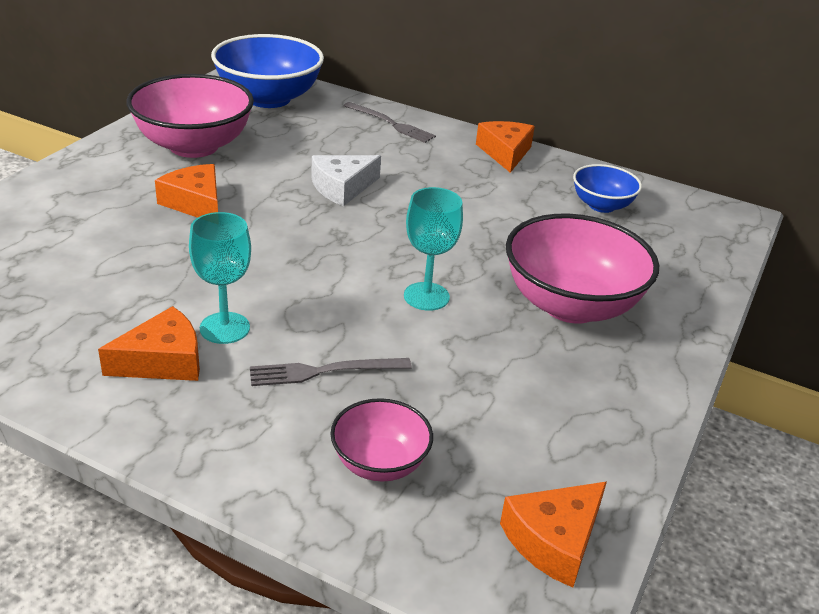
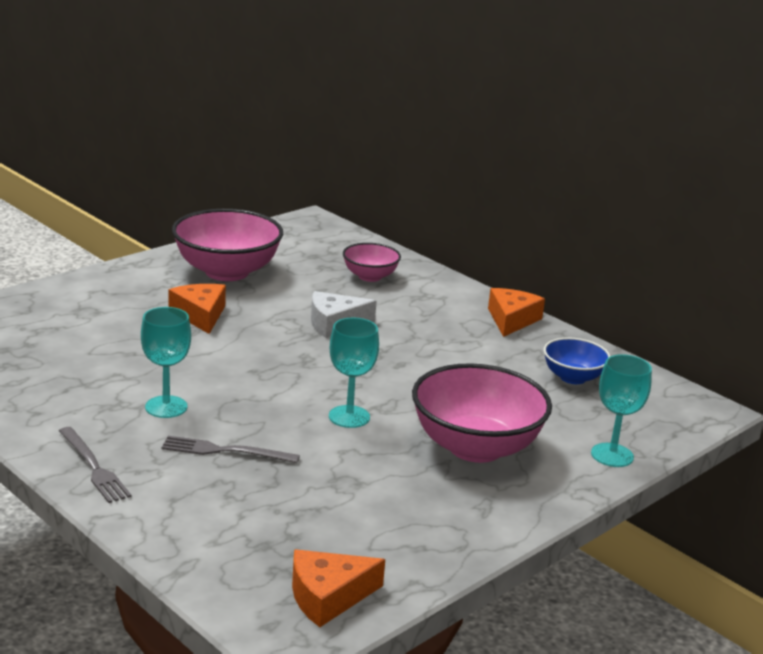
camera: 20 degrees right, 10 degrees down
(163, 361) = (105, 419): orange cheese -> none
(268, 98) = (318, 243): blue bowl -> none
(379, 463) = (226, 518): pink bowl -> pink bowl (370, 276)
(391, 124) = (418, 280): grey fork -> grey fork (94, 467)
(695, 285) = (612, 455): none -> turquoise goblet

